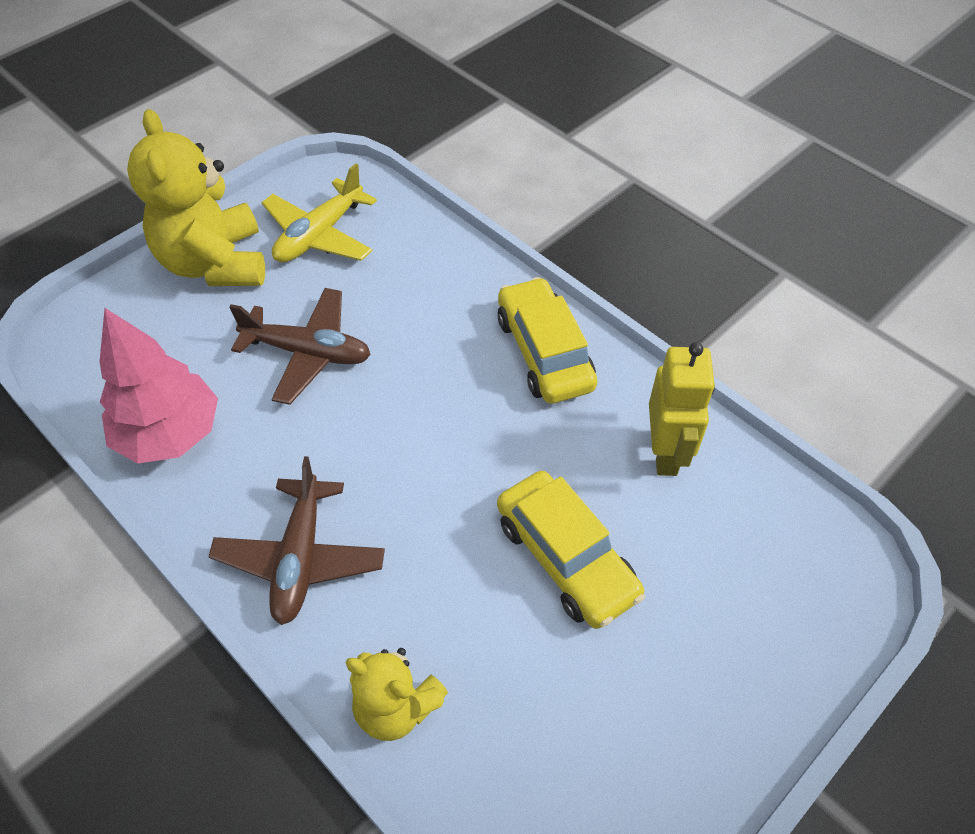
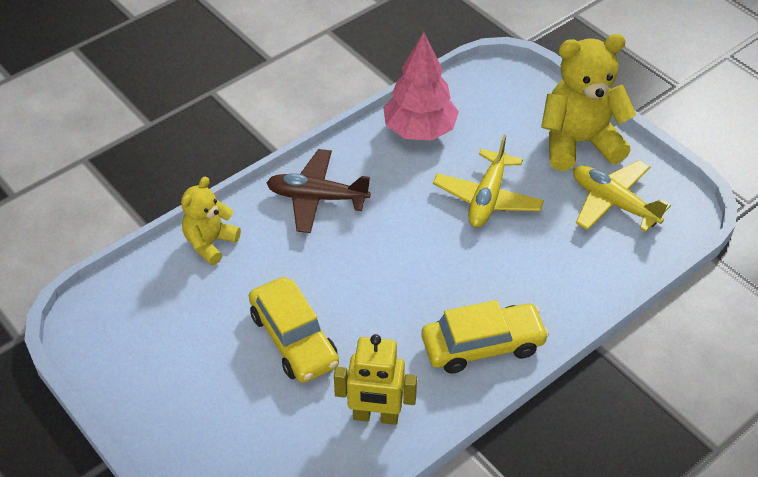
camera: 95 degrees right, 5 degrees down
(308, 353) = (487, 198): brown plane -> yellow plane
(566, 558) = (294, 339): yellow car -> yellow car turned 90 degrees counterclockwise

